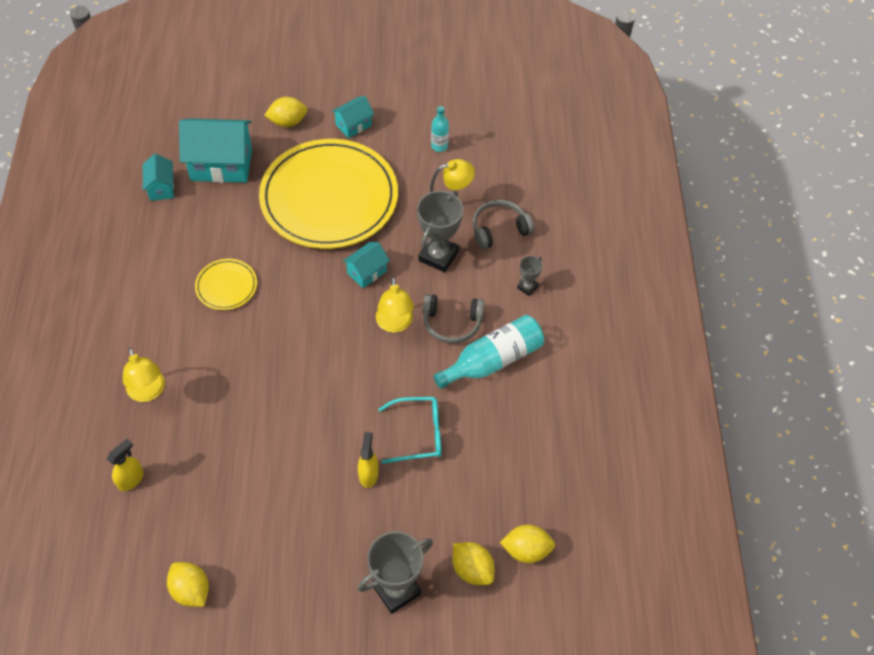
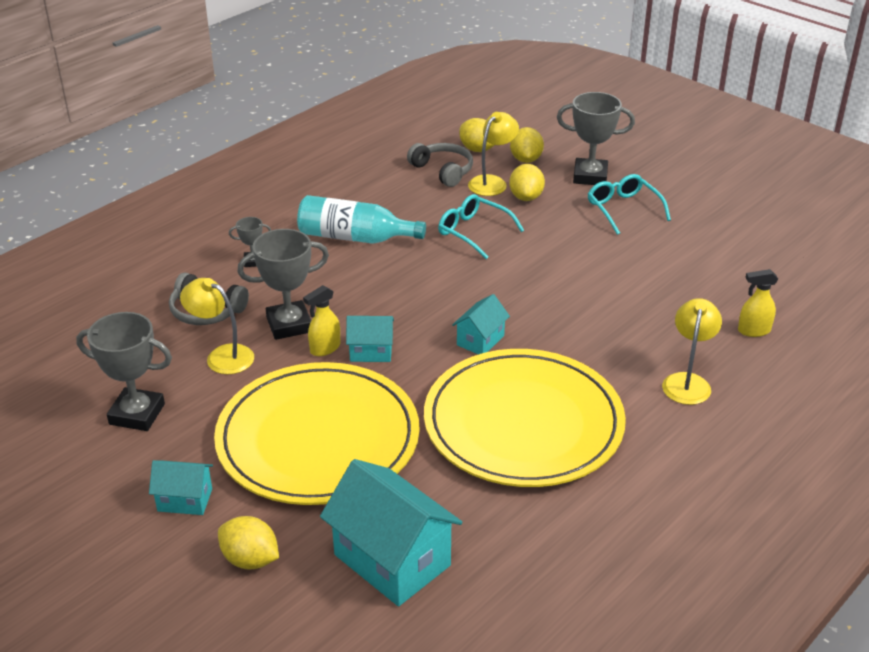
camera: 135 degrees left, 20 degrees down
(161, 188) = (495, 581): turquoise house -> turquoise house (480, 340)
(191, 590) = (750, 246): yellow lemon -> yellow lemon (526, 197)
(226, 286) = (523, 423): yellow plate -> yellow plate, size x2.36
(330, 560) = (623, 209): none -> turquoise glasses
(368, 474) = (541, 232): yellow spray bottle -> yellow spray bottle (325, 348)
(395, 324) = (399, 301): yellow lamp -> yellow lamp (492, 182)
(439, 146) = (137, 414): turquoise bottle -> grey trophy
(452, 323) = (350, 275): grey headphones -> grey headphones (443, 171)

